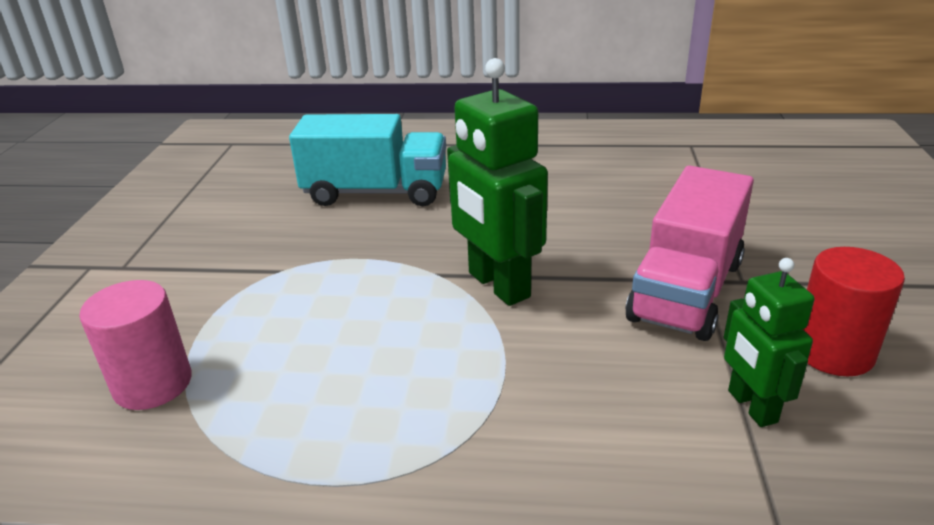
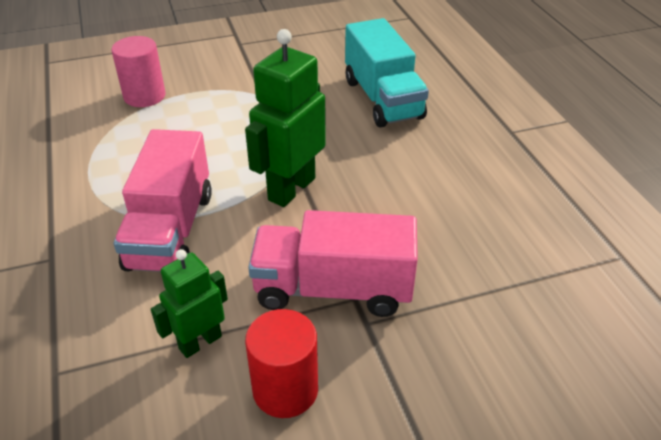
camera: 65 degrees right, 10 degrees up
(523, 402) = (171, 230): none -> pink truck

